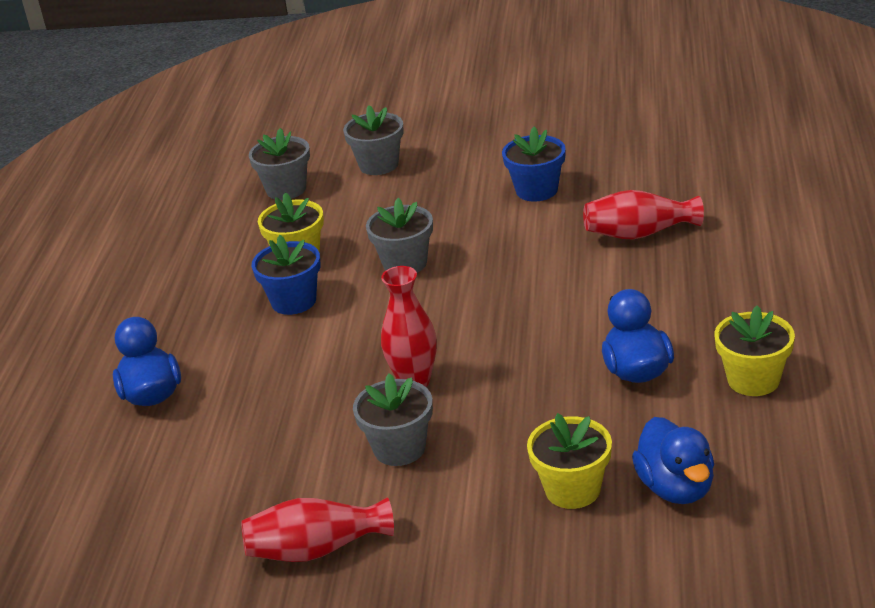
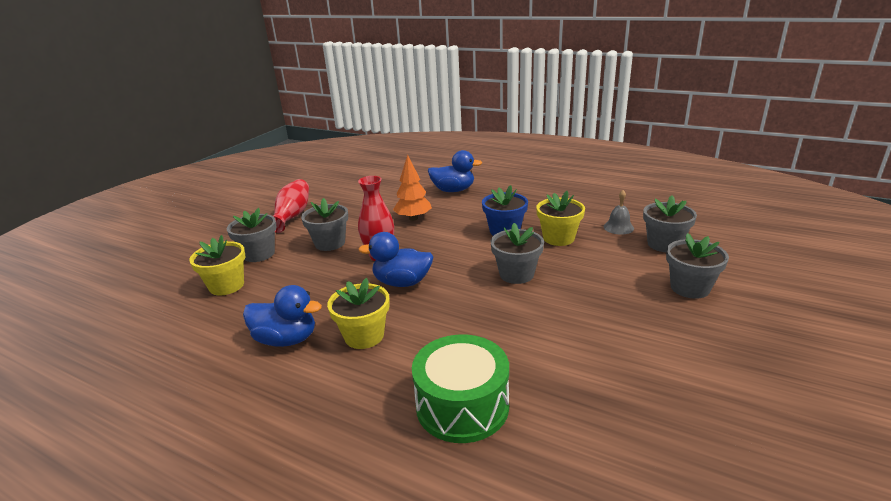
camera: 110 degrees right, 5 degrees down
(250, 223) = (618, 227): none -> grey bell
(279, 397) = (413, 218): none -> orange tree
(471, 510) = (259, 254): none -> grey flower pot
(536, 190) = (591, 363): blue flower pot -> none
(639, 233) = (462, 405): red vase -> green drum
(676, 488) = (174, 320): blue duck -> blue duck (402, 282)
(753, 380) = (205, 393): yellow flower pot -> yellow flower pot (364, 336)

